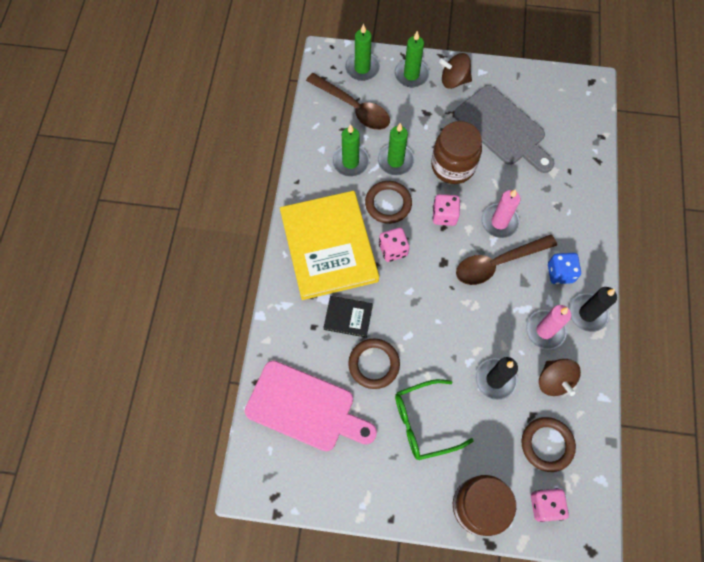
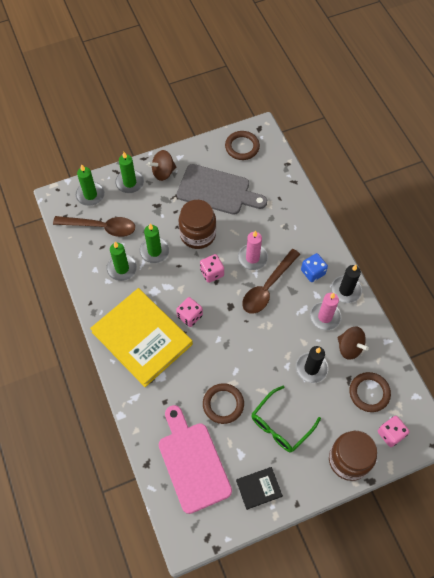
camera: 30 degrees left, 5 degrees down
(305, 408) = (192, 462): pink cutting board -> pink cutting board turned 105 degrees counterclockwise
(348, 317) = (185, 381): black book -> black book (259, 488)
(388, 203) = (167, 285): brown ring -> brown ring (242, 147)

